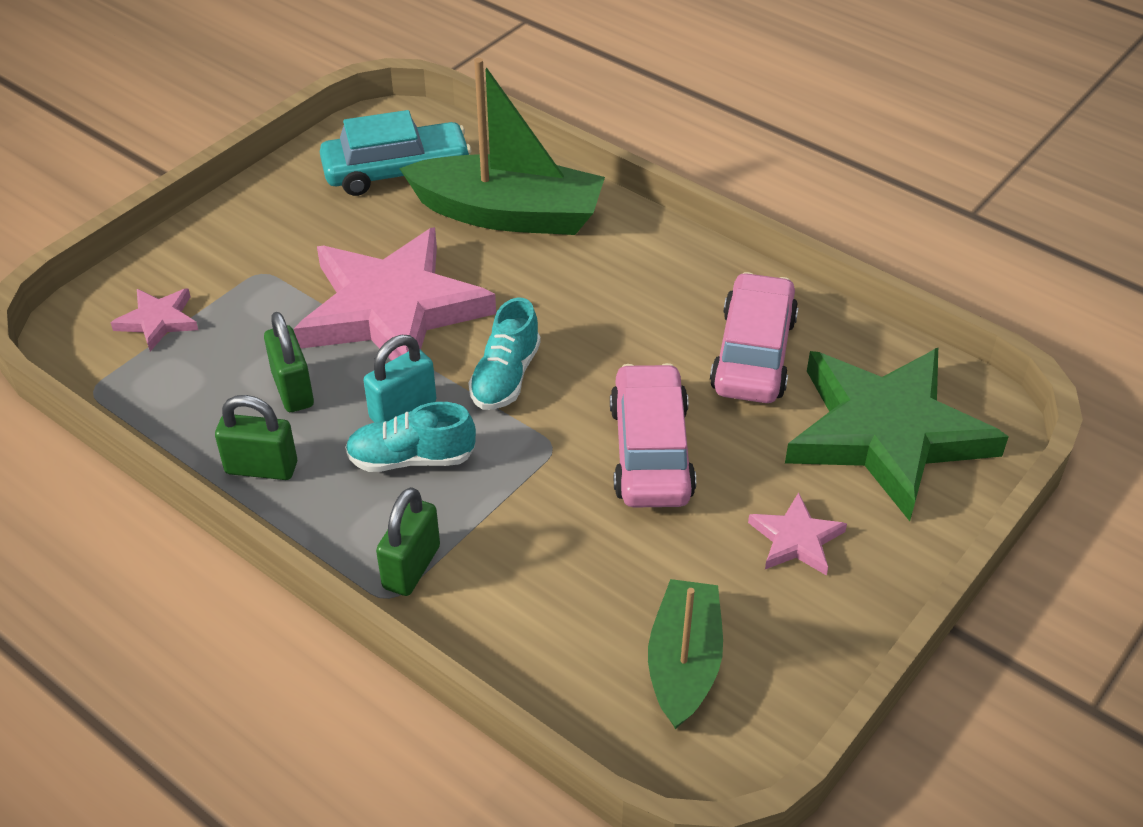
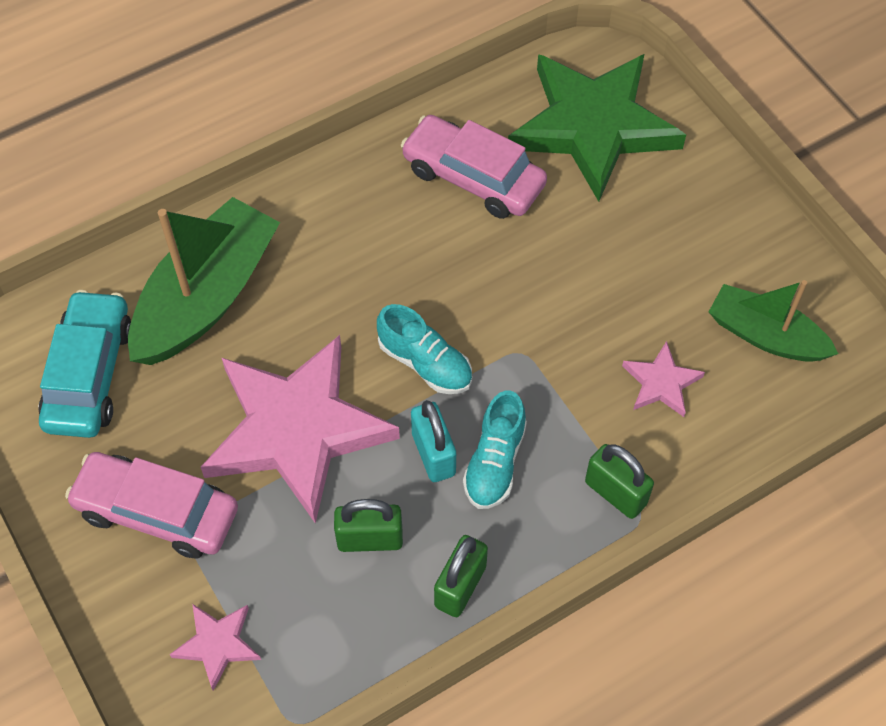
camera: 70 degrees left, 15 degrees up
(651, 451) = (553, 285): pink car -> pink car (157, 512)
(796, 539) = (675, 224): pink star -> pink star (661, 383)

